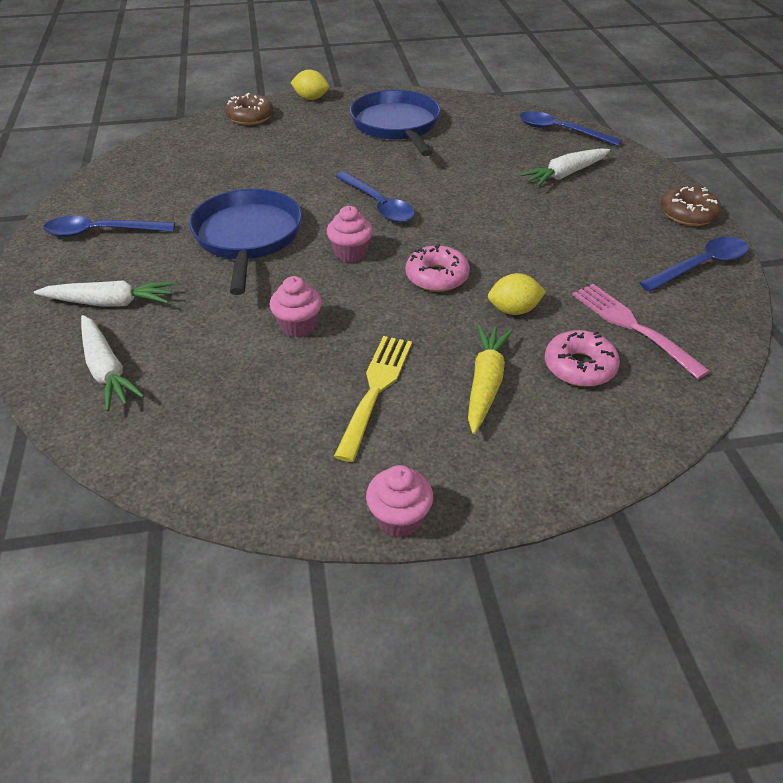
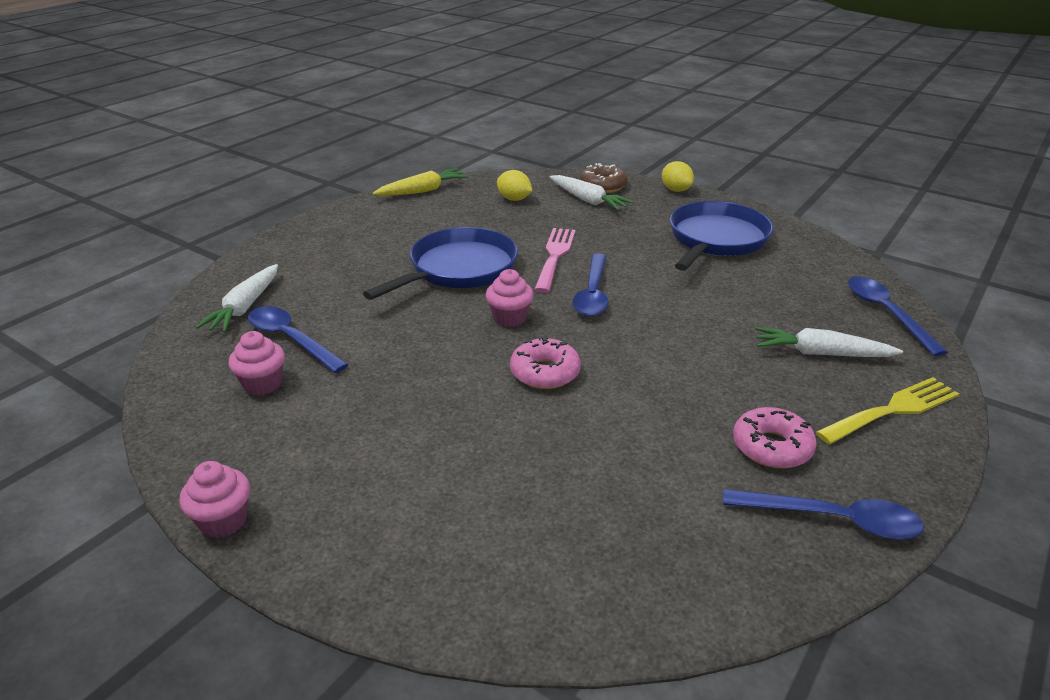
camera: 45 degrees right, 10 degrees down
(101, 232) = (379, 222): blue spoon -> blue spoon (291, 339)
(110, 303) = (312, 267): white carrot -> white carrot (588, 200)
(298, 326) = (388, 347): pink cupcake -> pink cupcake (262, 384)
(375, 389) = (360, 424): yellow fork -> yellow fork (892, 410)
(485, 384) = (440, 476): yellow carrot -> yellow carrot (422, 191)
(513, 310) = (562, 437): yellow lemon -> yellow lemon (514, 199)
(579, 367) = (538, 520): pink donut -> pink donut (772, 447)
(632, 326) = (650, 522): pink fork -> pink fork (554, 256)
(688, 214) = (910, 463): brown donut -> none

